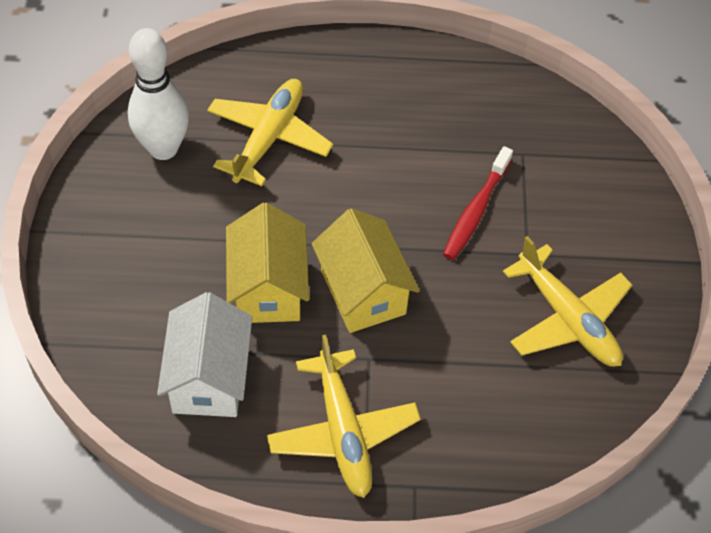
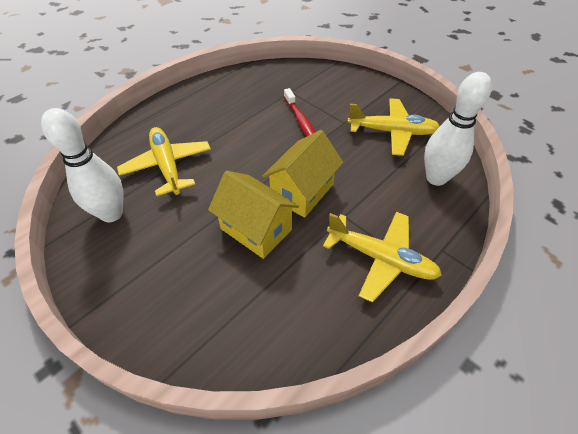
camera: 45 degrees left, 5 degrees down
(209, 378) = (285, 300): white house -> none
(363, 292) = (302, 191): yellow house -> yellow house turned 75 degrees counterclockwise
(530, 417) = (436, 178): none -> white bowling pin

